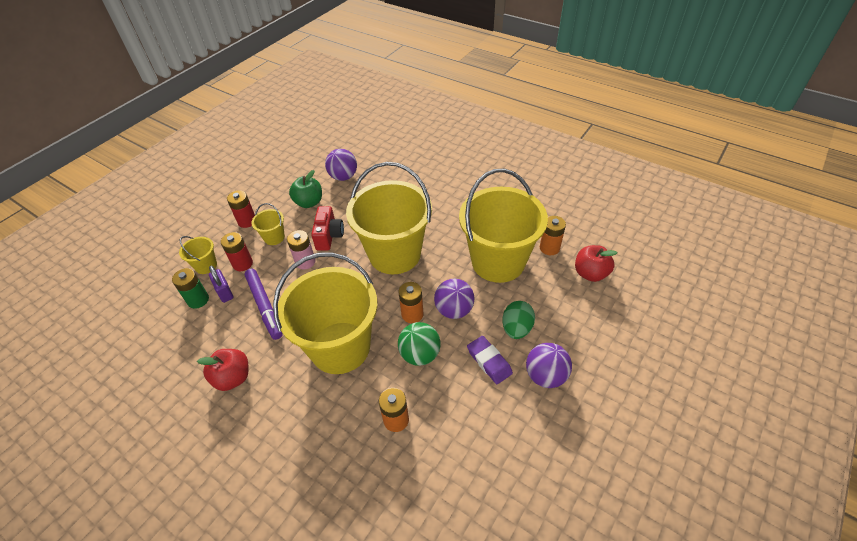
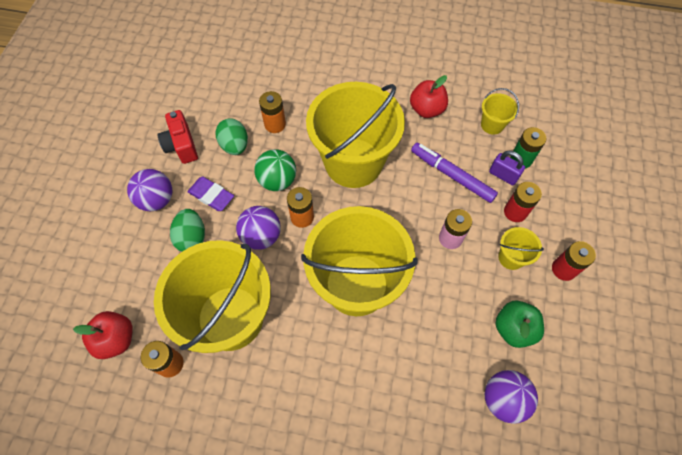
camera: 155 degrees right, 15 degrees up
(206, 266) = (551, 196): yellow bucket -> yellow bucket (492, 125)
(329, 236) = (449, 283): red camera -> red camera (181, 145)
(449, 409) = (235, 145): none -> green egg

